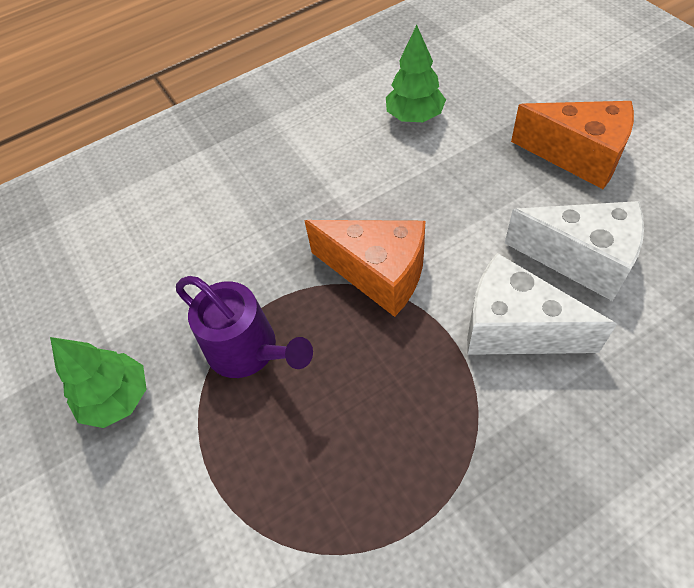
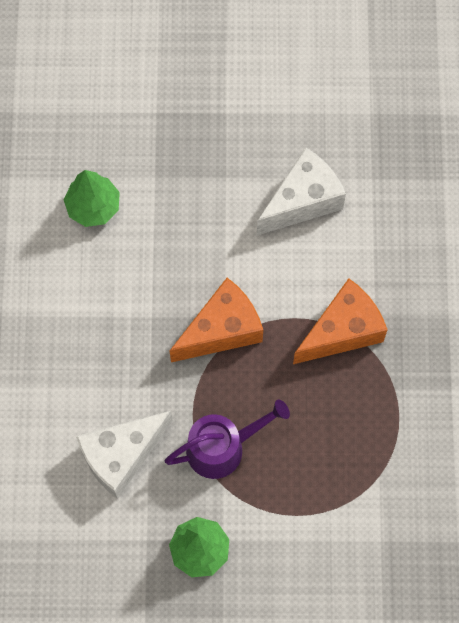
camera: 65 degrees left, 15 degrees up
(514, 328) = (321, 278): white cheese -> white cheese (121, 456)
(578, 156) = (221, 131): orange cheese -> orange cheese (342, 331)

